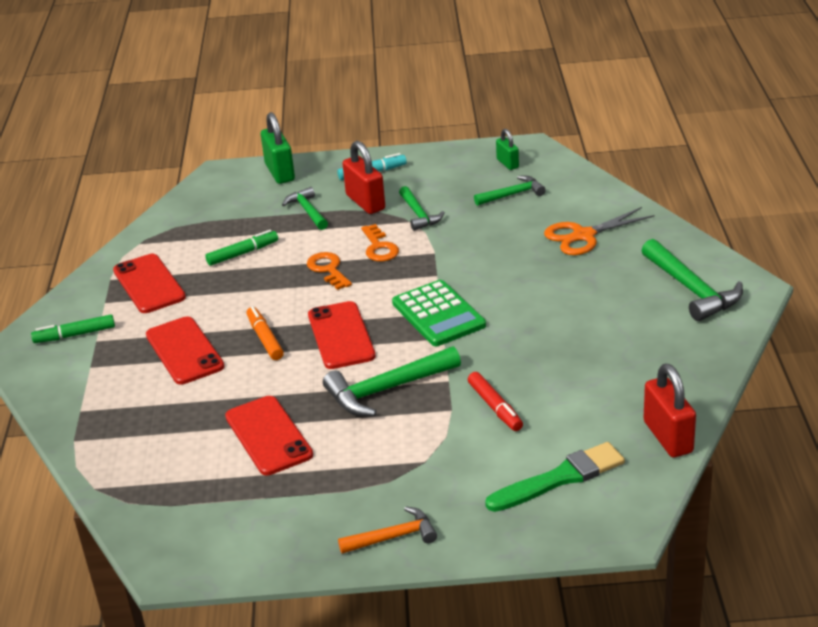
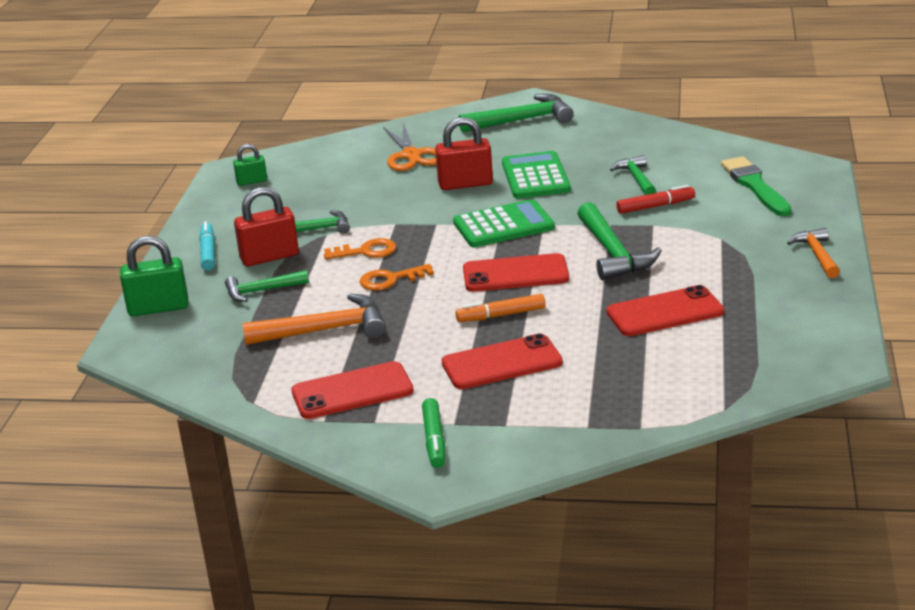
camera: 80 degrees left, 5 degrees down
(243, 253) = (325, 330): green marker -> orange hammer
(512, 194) = (314, 182): green hammer -> green hammer (636, 179)
(551, 318) = (535, 177): none -> green calculator
(668, 437) = (714, 144): red padlock -> red padlock (465, 184)

